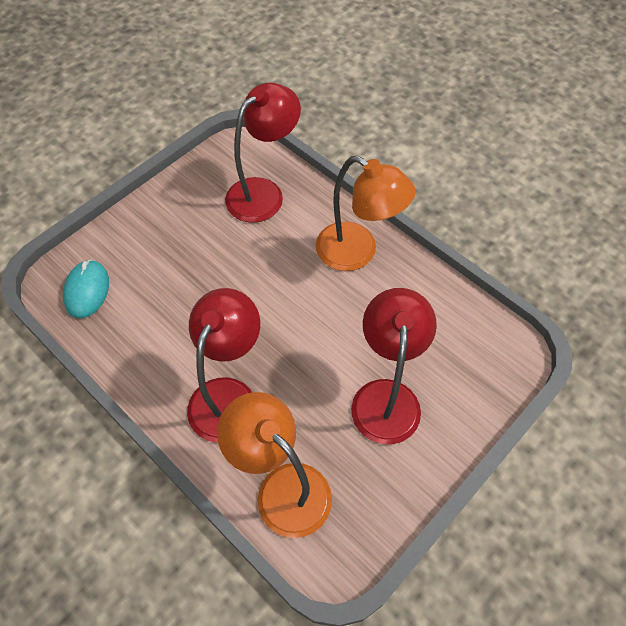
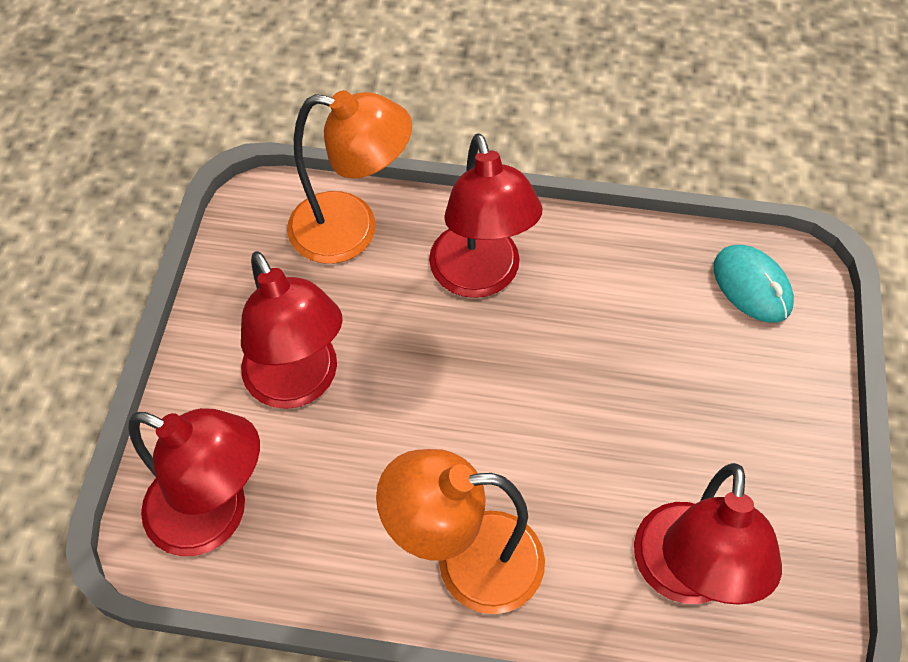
camera: 145 degrees right, 0 degrees up
(475, 349) = (215, 516): none -> red lamp

